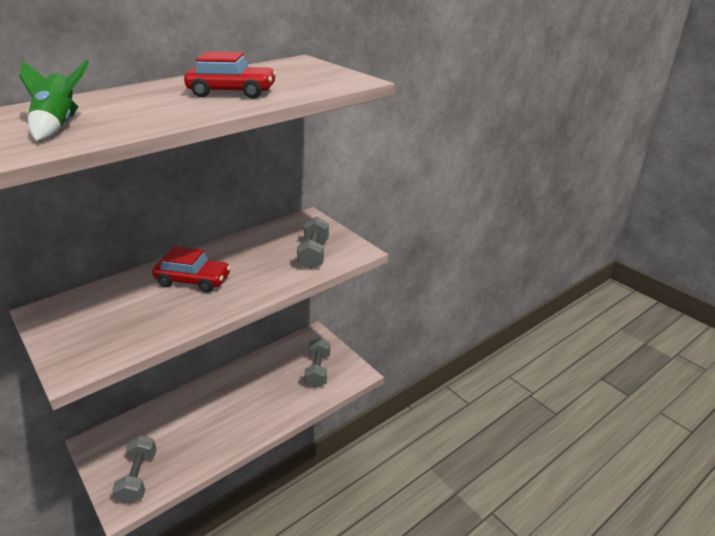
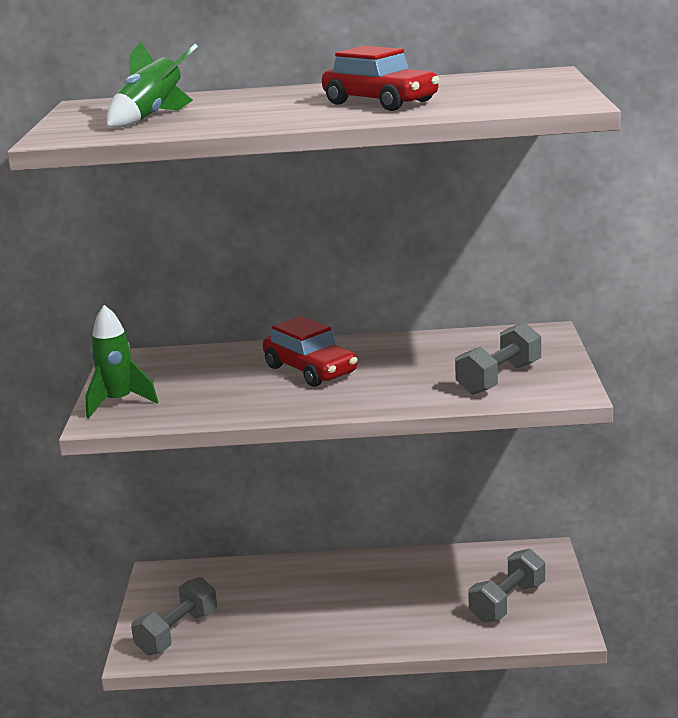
camera: 40 degrees right, 10 degrees down
(71, 350) = (119, 402): none -> green rocket

